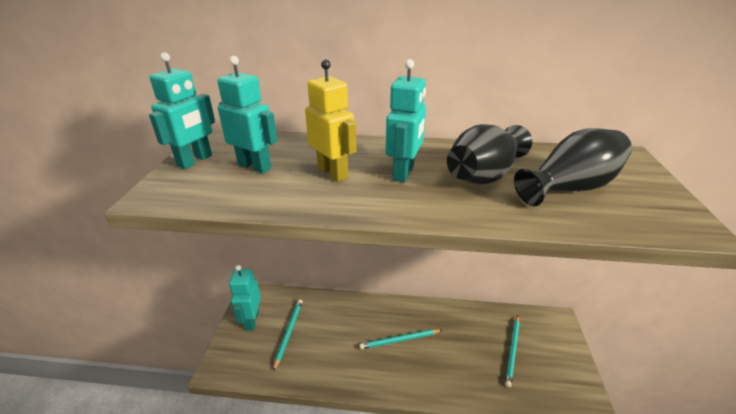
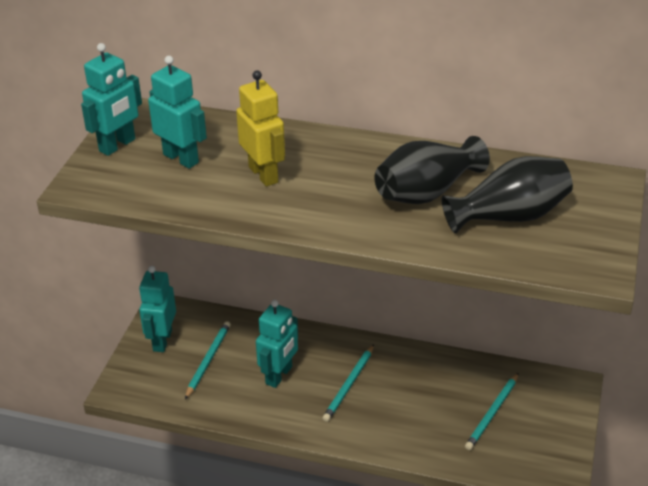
camera: 10 degrees right, 5 degrees up
(400, 340) = (349, 384): turquoise pencil -> turquoise pencil turned 60 degrees counterclockwise
(404, 173) = (340, 181): turquoise robot -> turquoise robot (279, 375)

